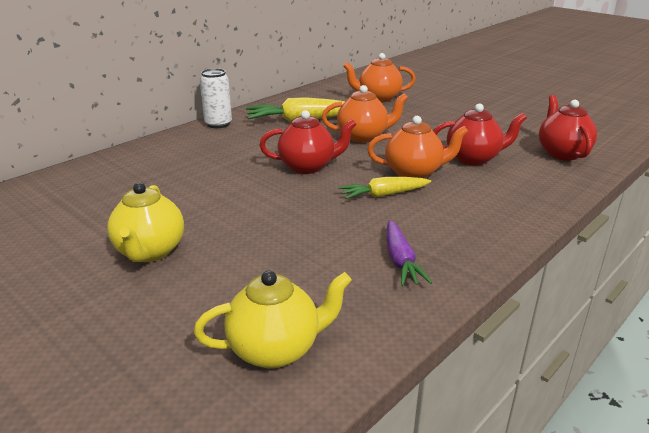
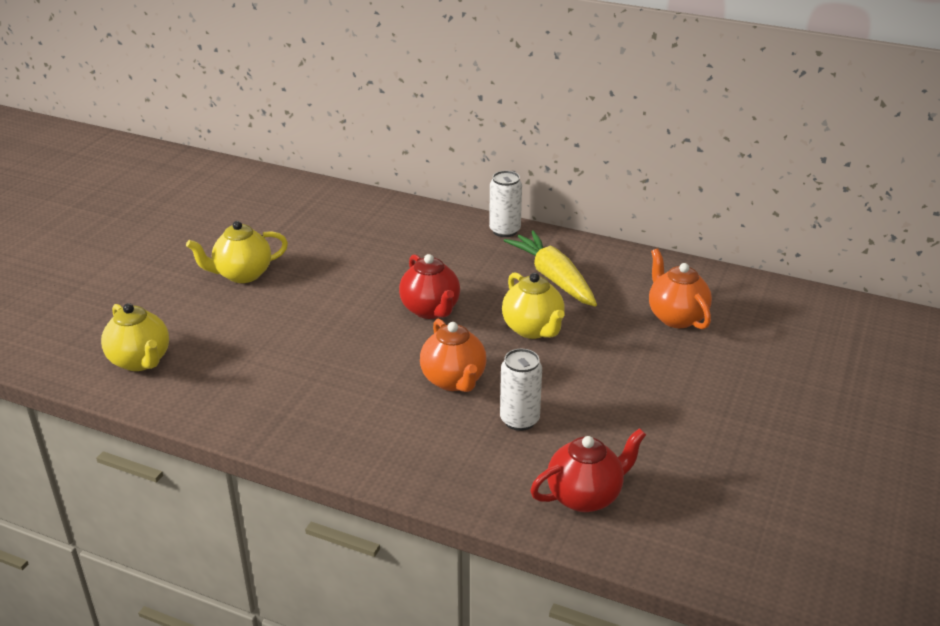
camera: 70 degrees right, 5 degrees up
(363, 137) = (533, 329): orange teapot -> yellow teapot
(384, 195) = (391, 368): yellow carrot -> none
(400, 261) = (270, 398): purple carrot -> none
(473, 159) = (519, 420): red teapot -> white can

